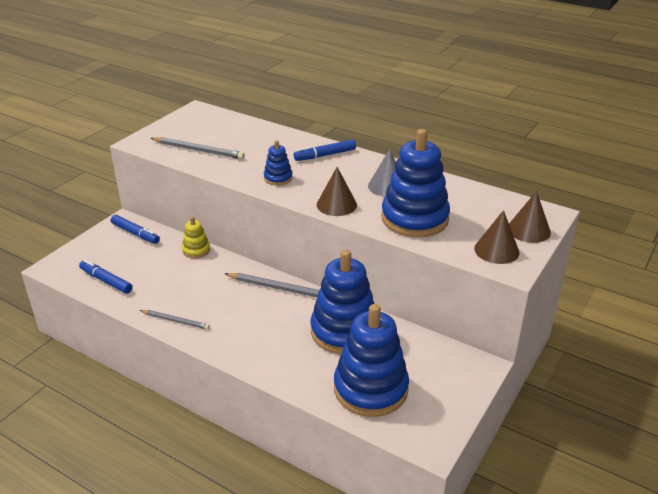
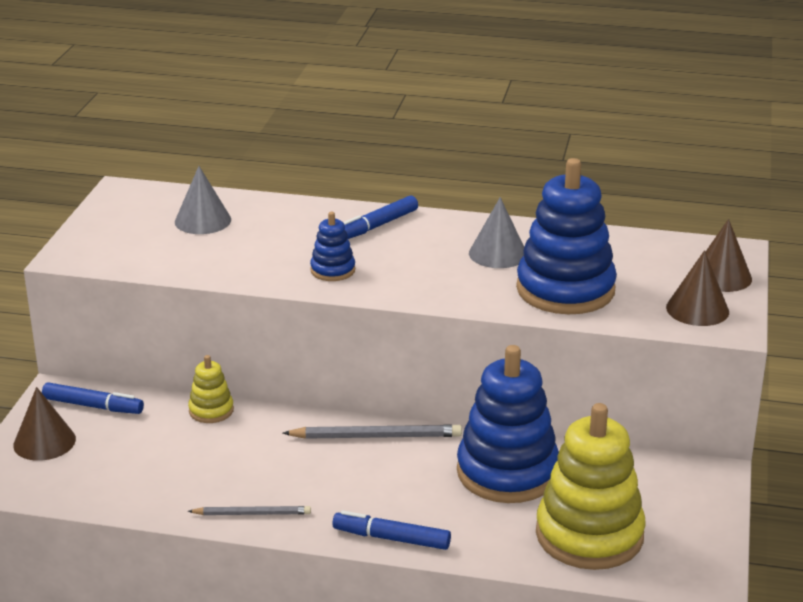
camera: 20 degrees left, 5 degrees down
(106, 281) = (99, 483): blue marker -> blue marker (391, 538)
(198, 150) = (177, 251): grey pencil -> none
(227, 134) = (203, 220): none -> grey cone
(336, 204) = (445, 291): brown cone -> brown cone (44, 442)
(370, 389) = (589, 535): blue stacking toy -> yellow stacking toy

